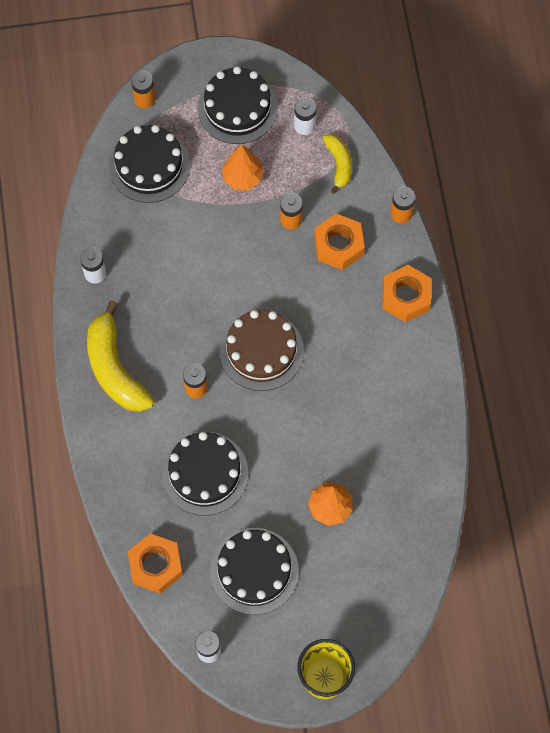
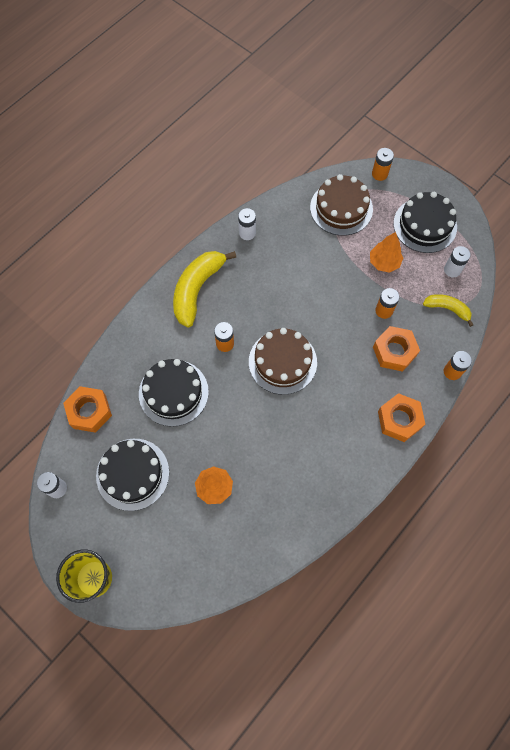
camera: 50 degrees right, 0 degrees up
(149, 165) = (341, 208): black cake -> brown cake
(339, 164) = (447, 309): yellow banana -> yellow banana turned 105 degrees counterclockwise

